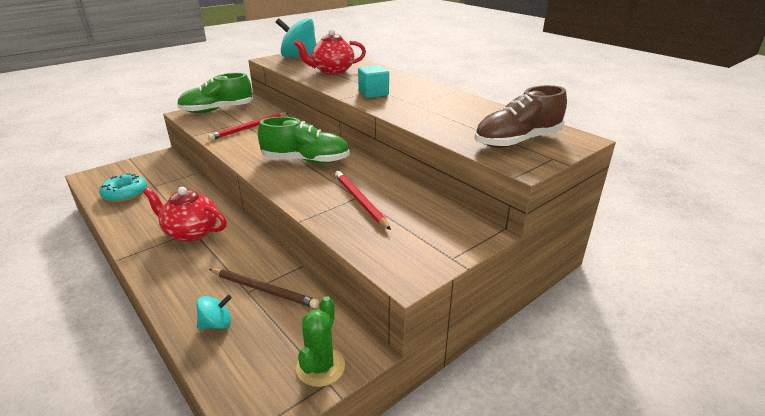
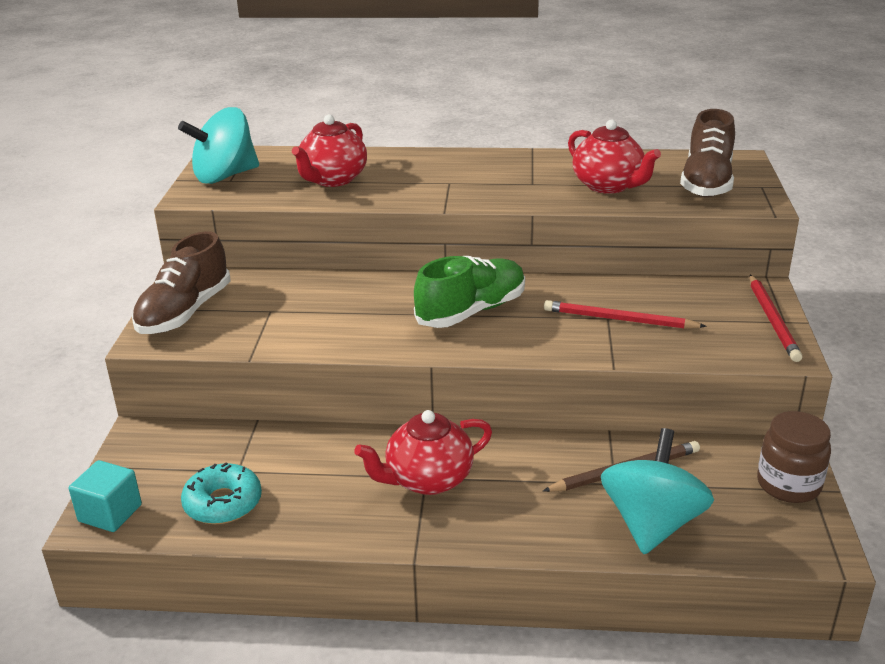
camera: 45 degrees left, 0 degrees up
(216, 324) = (652, 523): turquoise spinning top -> turquoise spinning top, size x2.05
(217, 110) = (185, 312): green shoe -> brown shoe
(249, 128) = (301, 311): red pencil -> red pencil (772, 320)
(320, 367) = (788, 485): green cactus -> brown jar
(373, 93) = (461, 188): turquoise cube -> turquoise cube (110, 513)
(450, 120) = (608, 186): none -> red teapot

